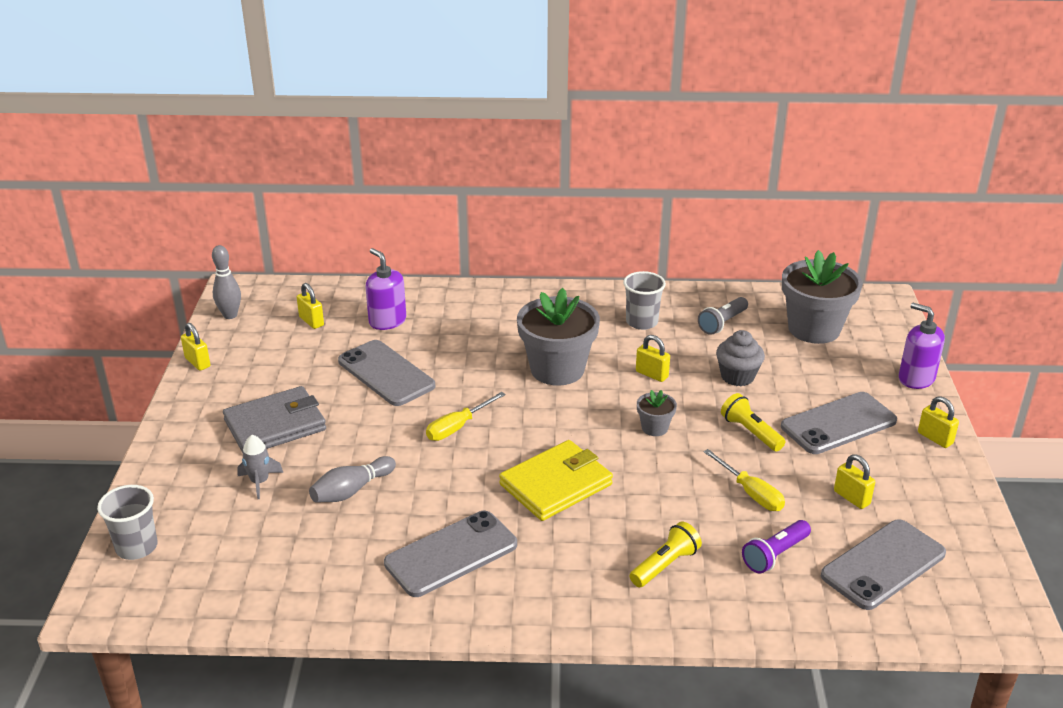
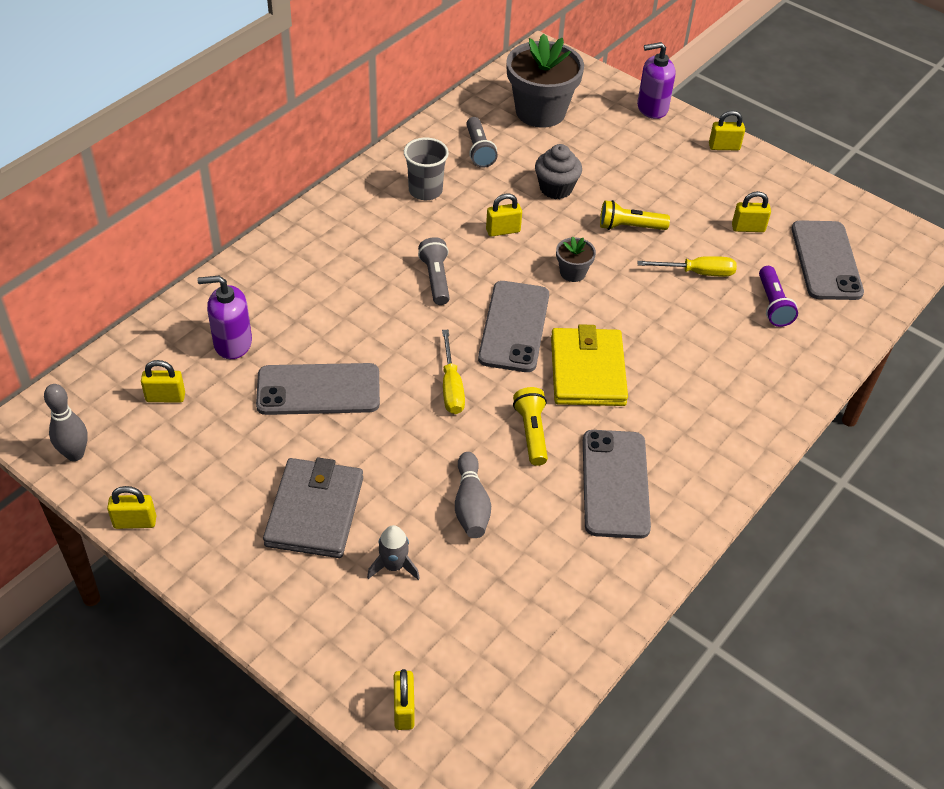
camera: 55 degrees left, 15 degrees up
(137, 547) = (404, 709): grey cup -> yellow padlock
(557, 369) = (436, 279): grey flower pot -> grey flashlight
(665, 565) = (735, 367): yellow flashlight -> yellow flashlight (532, 432)
(838, 424) = (664, 178): grey phone -> grey phone (514, 326)

